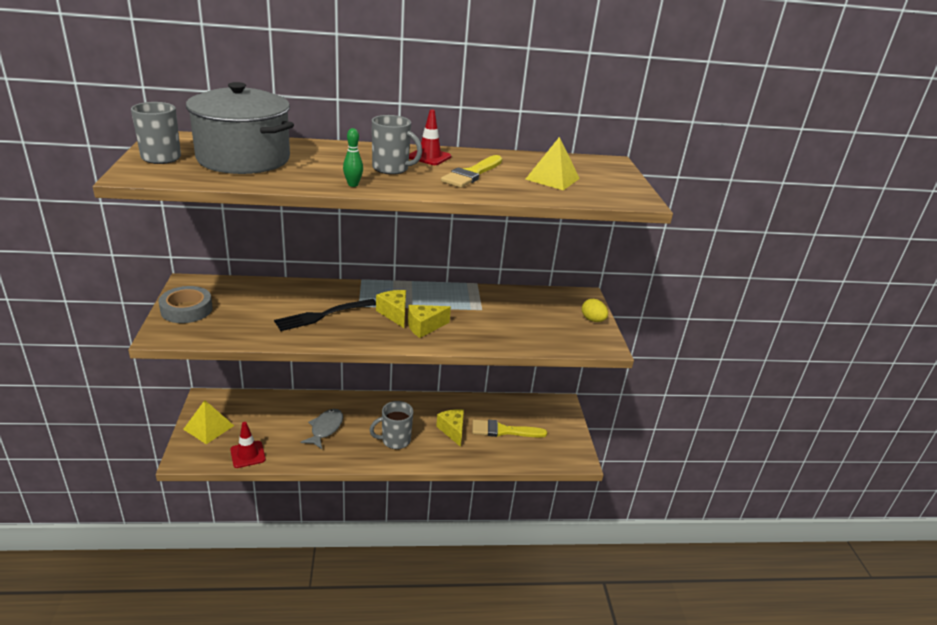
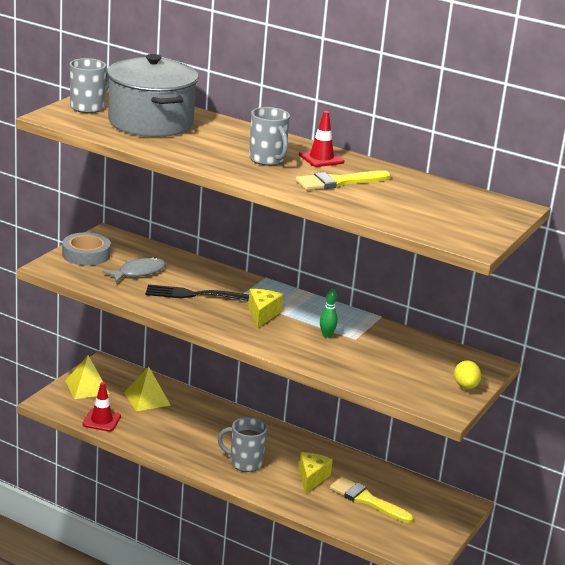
camera: 35 degrees right, 5 degrees down
(325, 428) = (188, 428): grey fish -> grey fish (138, 272)
(353, 185) = (212, 164): green bowling pin -> green bowling pin (327, 335)
(424, 327) = (278, 334): yellow cheese -> none
(552, 178) = (415, 205): yellow pyramid -> yellow pyramid (147, 398)

